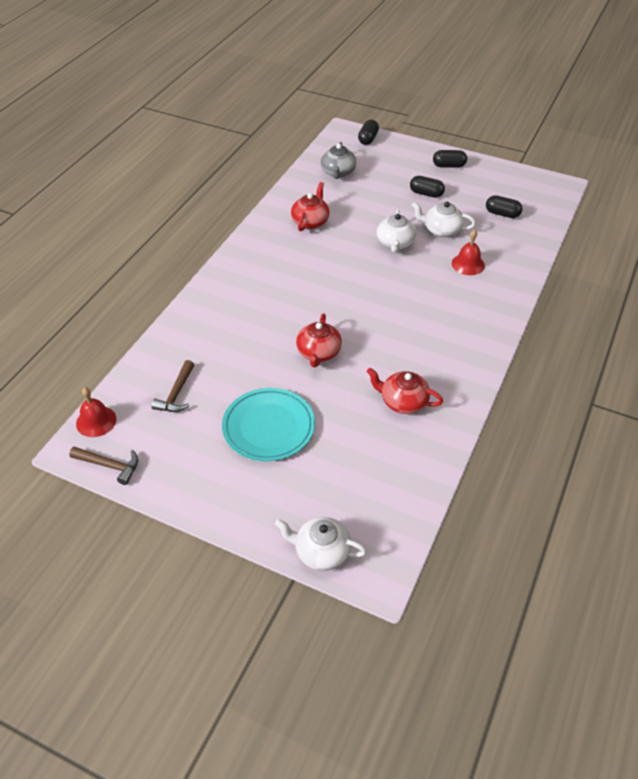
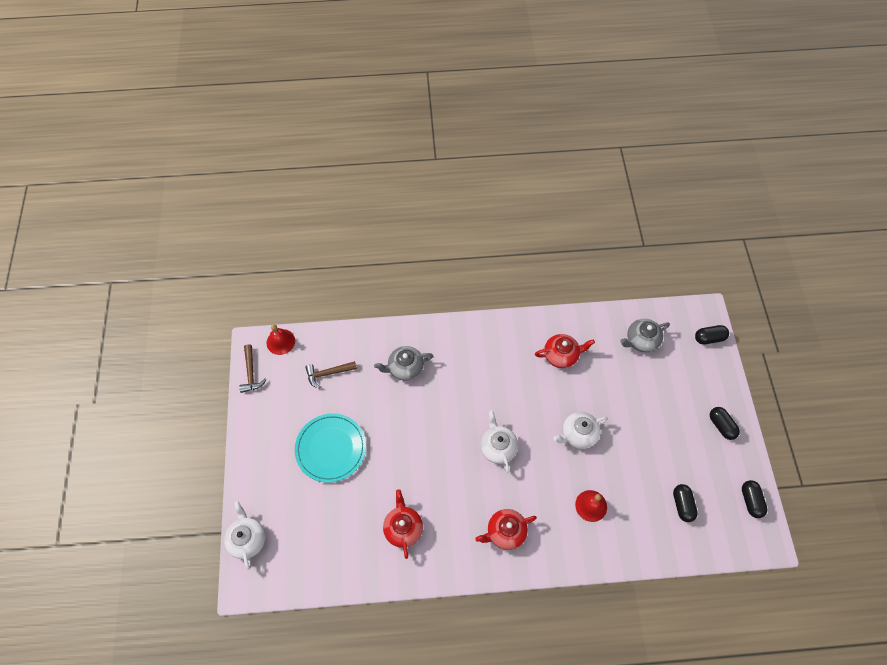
camera: 60 degrees right, 15 degrees up
(227, 329) = (405, 368): none -> grey teapot
(318, 353) = (418, 442): red teapot -> red teapot (505, 532)
(426, 194) = (664, 426): black capsule -> black capsule (750, 501)
(441, 230) = (622, 463): white teapot -> white teapot (498, 447)

